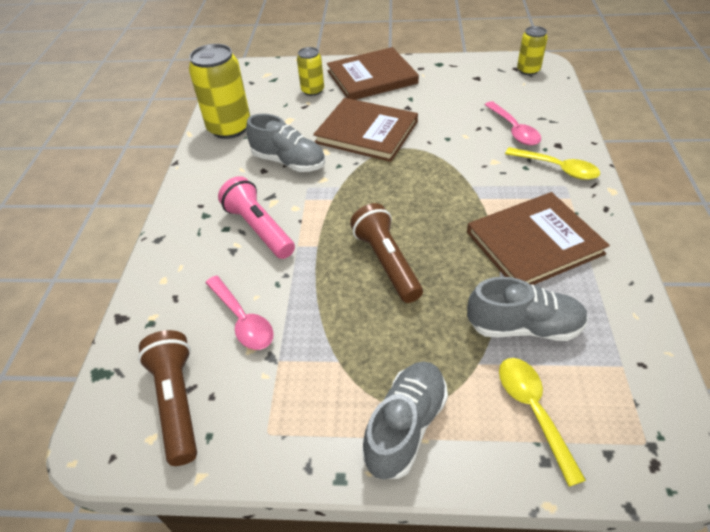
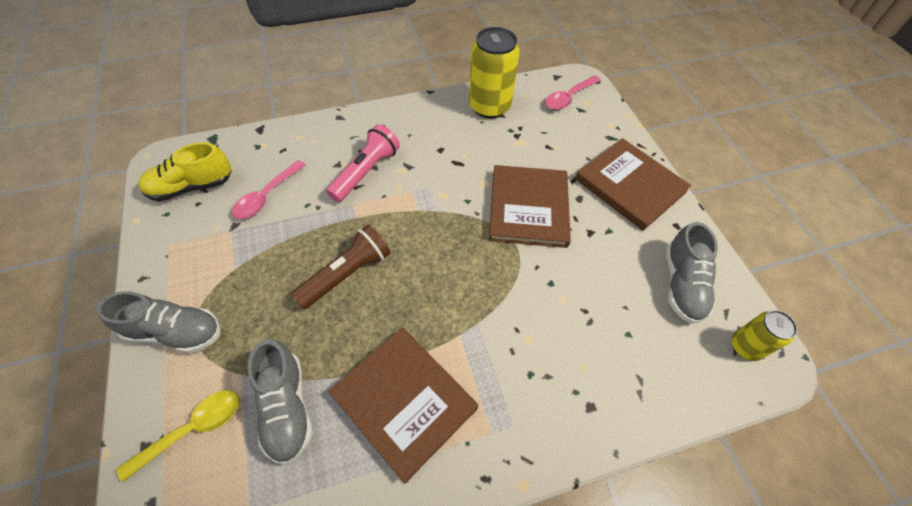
camera: 65 degrees right, 10 degrees up
(177, 402) = (192, 187): brown flashlight -> yellow shoe
(289, 162) = (458, 163): grey shoe -> grey shoe (682, 284)
(312, 90) = (577, 144): yellow can -> none
(514, 130) = (598, 350): pink spoon -> pink spoon (568, 98)
(557, 168) = (542, 411): yellow spoon -> none

